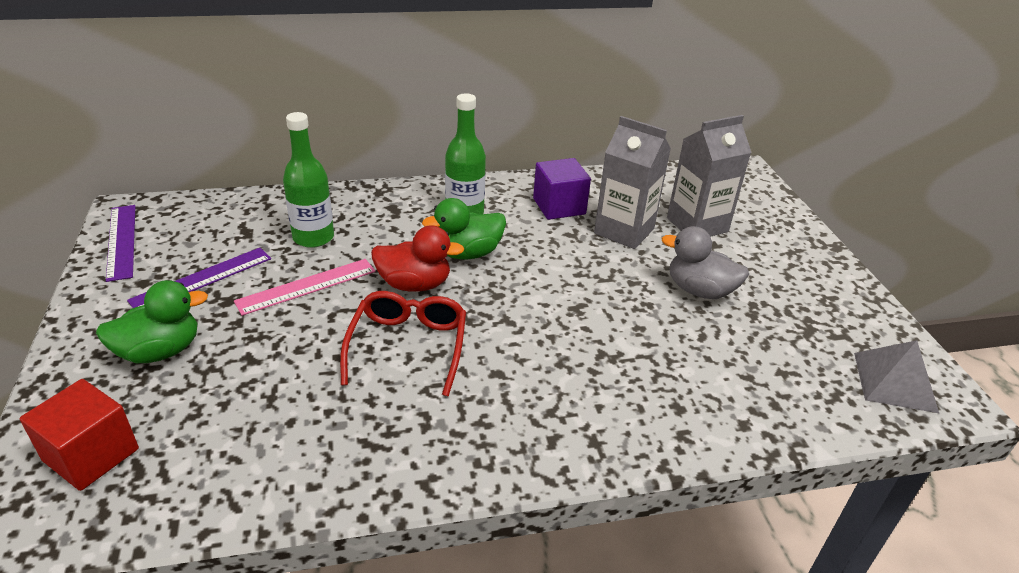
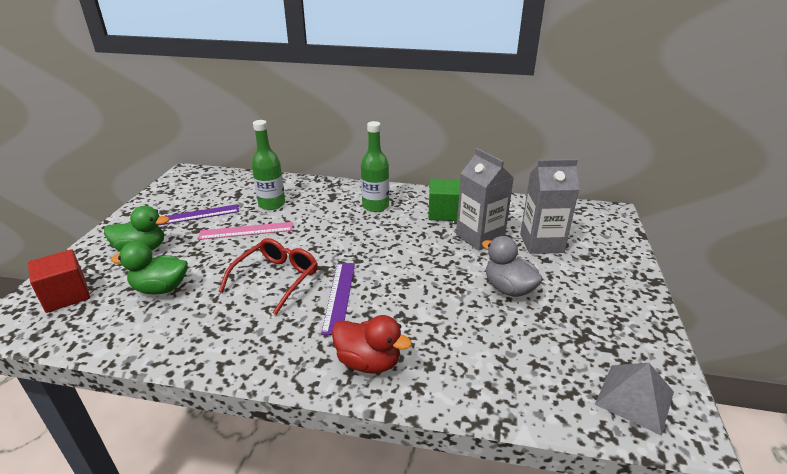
camera: 25 degrees right, 5 degrees down
(121, 241) = (170, 188): purple ruler -> purple ruler (339, 296)
(414, 284) = (310, 243): red duck -> red duck (368, 362)
(467, 253) = (358, 231): green duck -> green duck (160, 288)
(559, 206) = (444, 213): purple cube -> green cube

